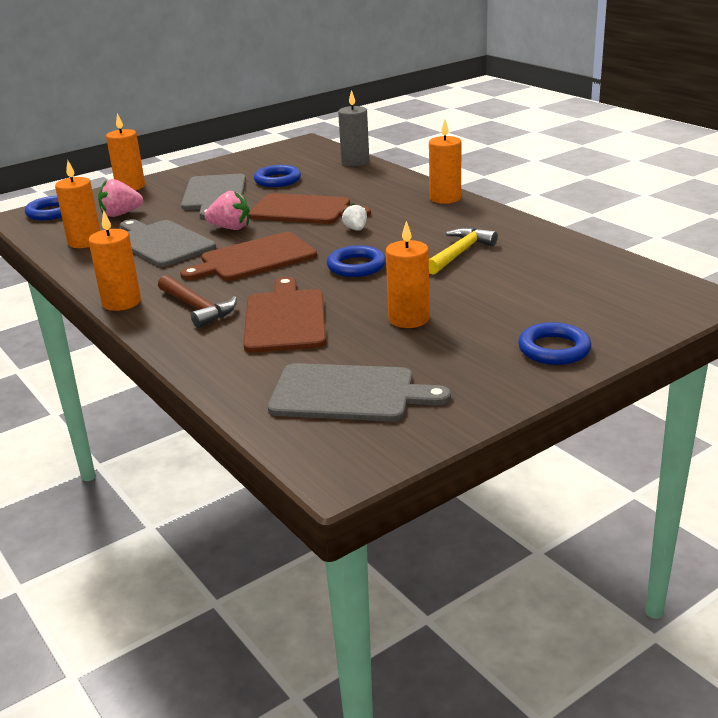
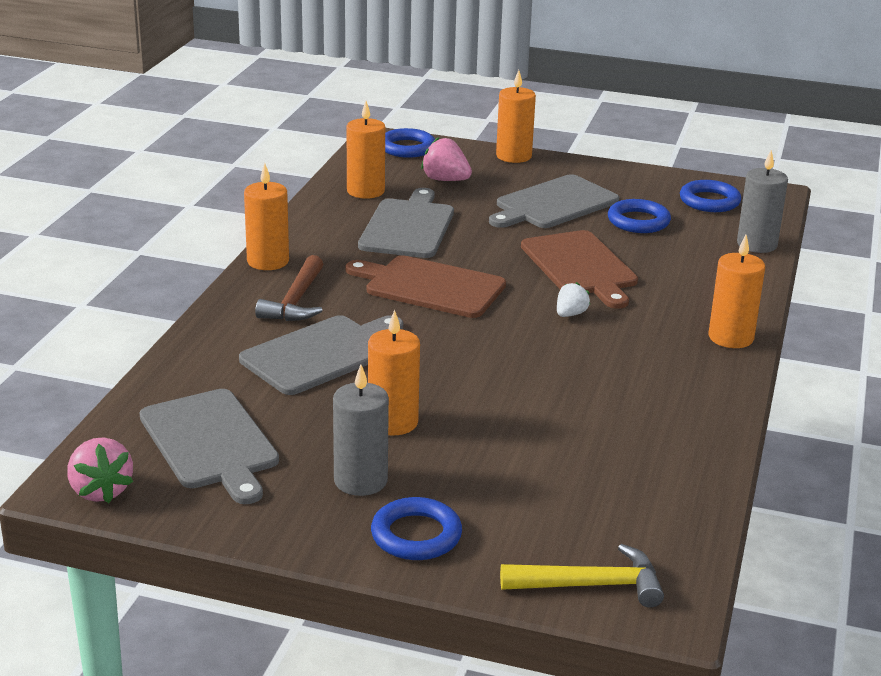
camera: 50 degrees right, 0 degrees up
(230, 228) = (484, 246): pink strawberry -> pink strawberry (100, 491)
(285, 318) = (322, 354): brown cutting board -> grey cutting board
(356, 266) = (479, 348): blue ring -> blue ring (709, 201)
(459, 253) = (587, 399): yellow hammer -> yellow hammer (591, 585)
(468, 350) = (360, 481): none -> grey candle

